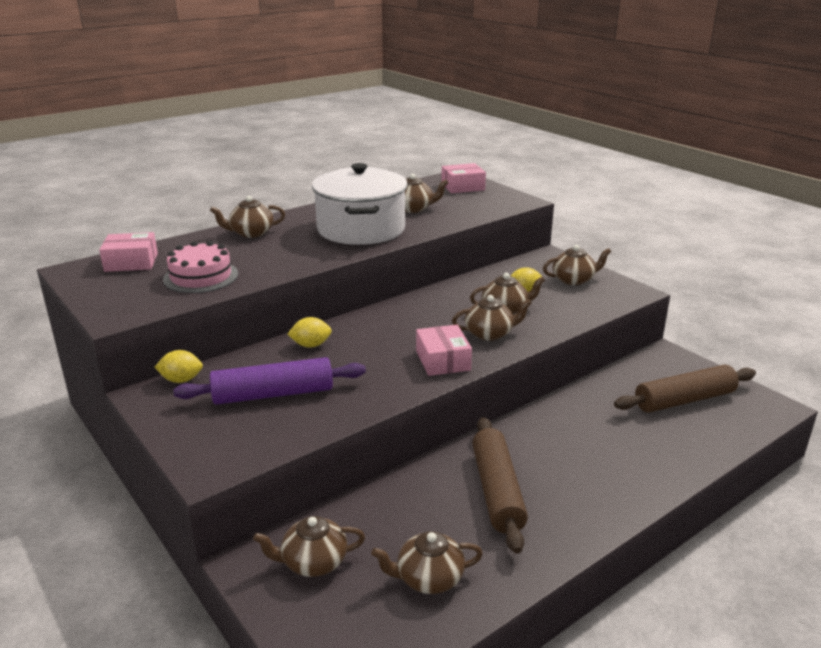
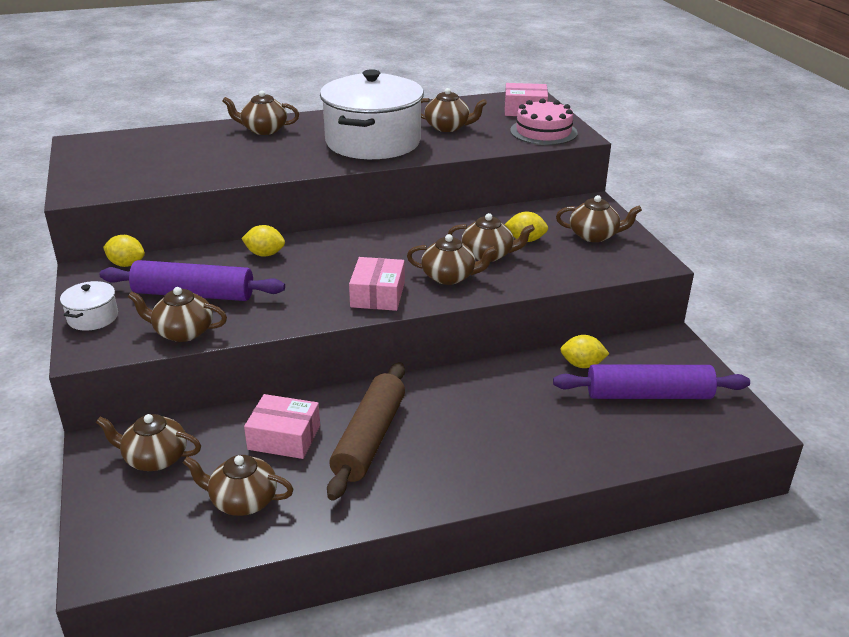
camera: 20 degrees right, 5 degrees up
(131, 262) = (133, 143): pink box -> pink box (284, 437)
(188, 437) = (93, 317): none -> white pot
(201, 277) = (180, 167): pink cake -> pink cake (543, 132)
(291, 431) = (182, 332): none -> brown teapot
(617, 387) = (582, 365): none -> yellow lemon
(684, 400) = (648, 395): brown rolling pin -> purple rolling pin

